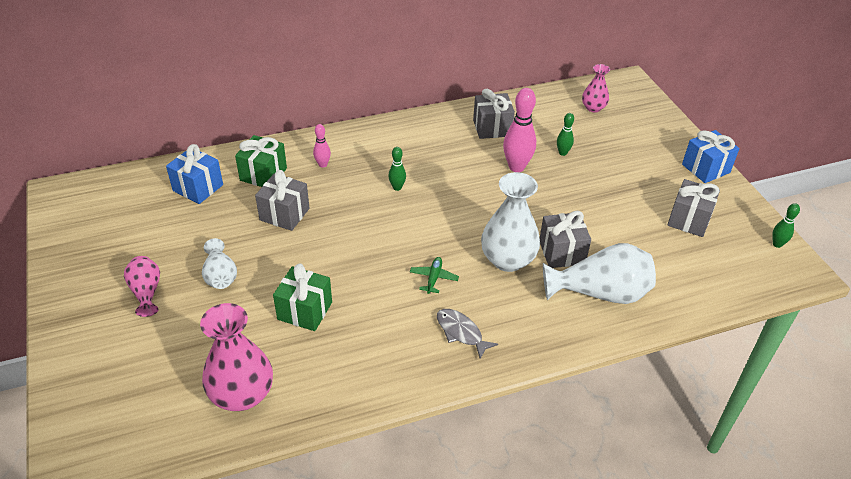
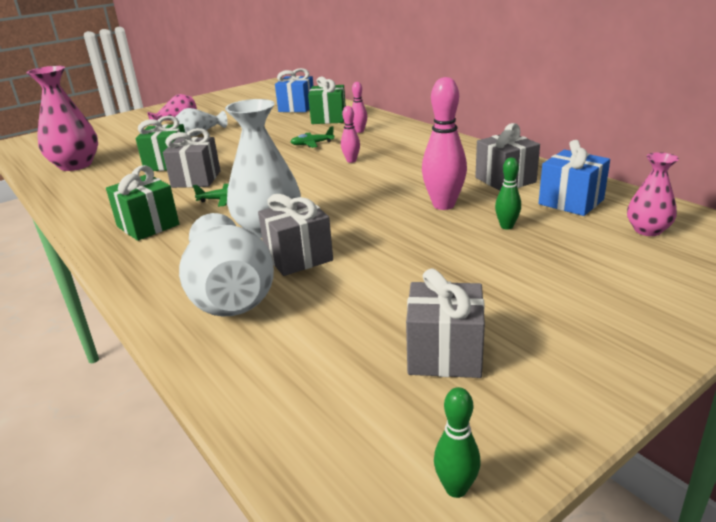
camera: 75 degrees right, 15 degrees down
(284, 214) = (283, 134): grey gift -> grey gift (196, 179)
(333, 201) = (312, 144): none -> green plane
(397, 187) = (351, 161): green bowling pin -> pink bowling pin
(461, 332) = (148, 225): grey fish -> green gift
(705, 168) = (620, 358): blue gift -> blue gift (571, 202)

